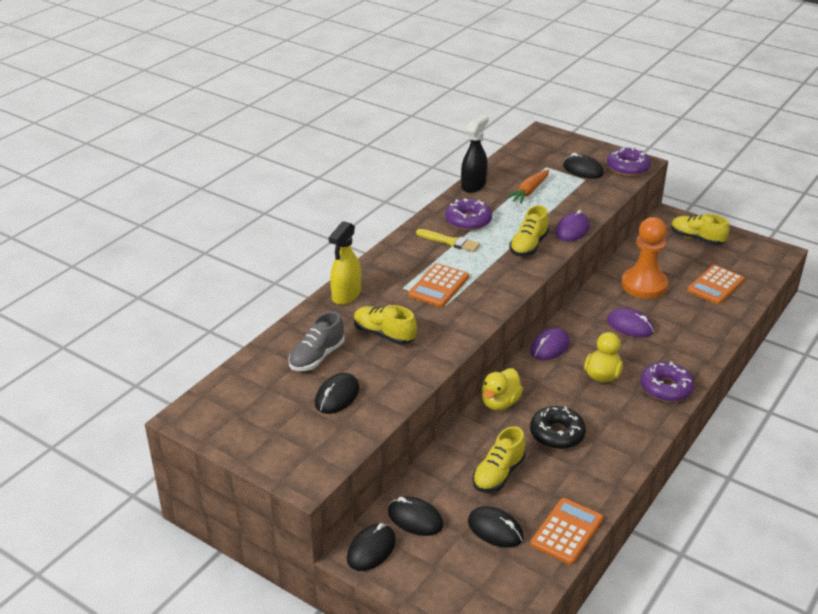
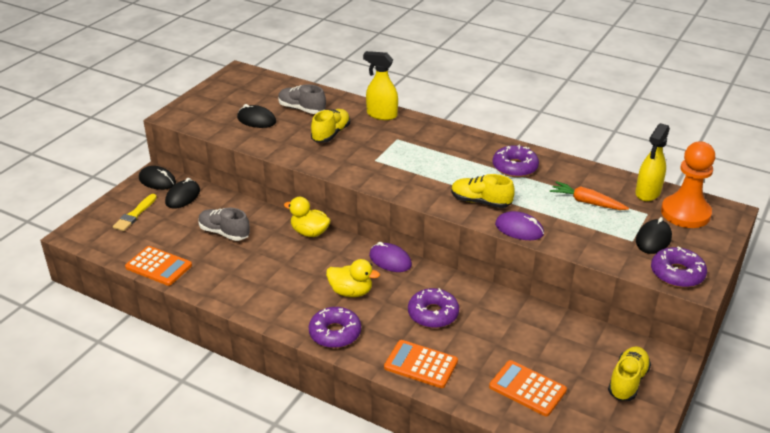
camera: 85 degrees right, 0 degrees up
(439, 286) = (402, 155): orange calculator -> orange calculator (421, 364)
(450, 241) = (475, 158): yellow brush -> yellow brush (135, 214)
(473, 185) = (584, 169): black spray bottle -> none
(495, 530) = (166, 232): black mouse -> none
(498, 474) = (224, 233): yellow shoe -> grey shoe
(514, 162) = (647, 193): none -> yellow spray bottle
(557, 434) = (270, 263): black donut -> none
(630, 326) = (433, 314): purple mouse -> purple donut
(644, 285) = (511, 329): orange pawn -> orange pawn (685, 213)

